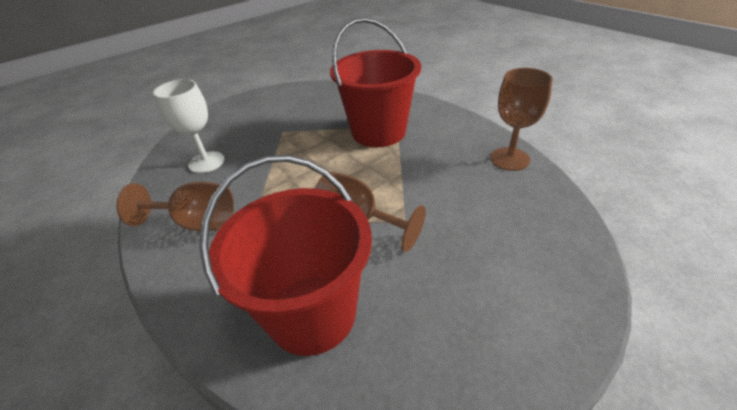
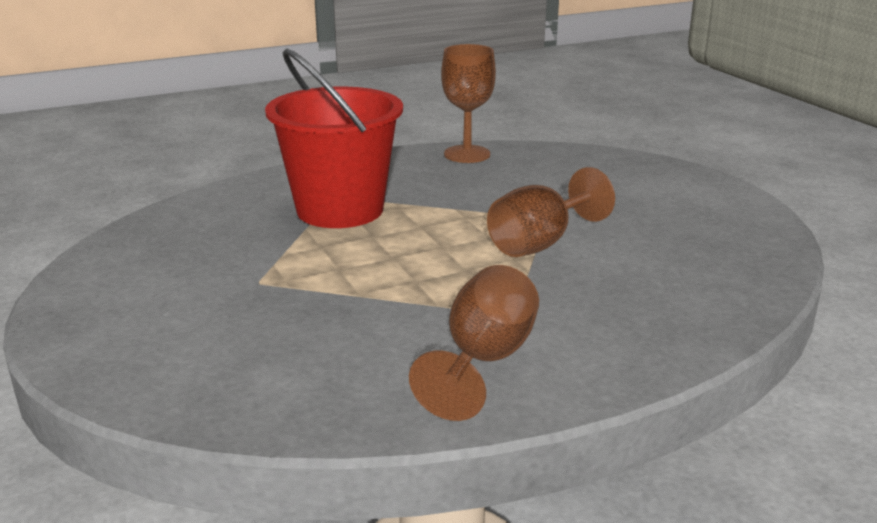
camera: 80 degrees left, 15 degrees down
(206, 162) = (298, 360): white goblet -> none
(312, 313) = (677, 279): red bucket -> none

